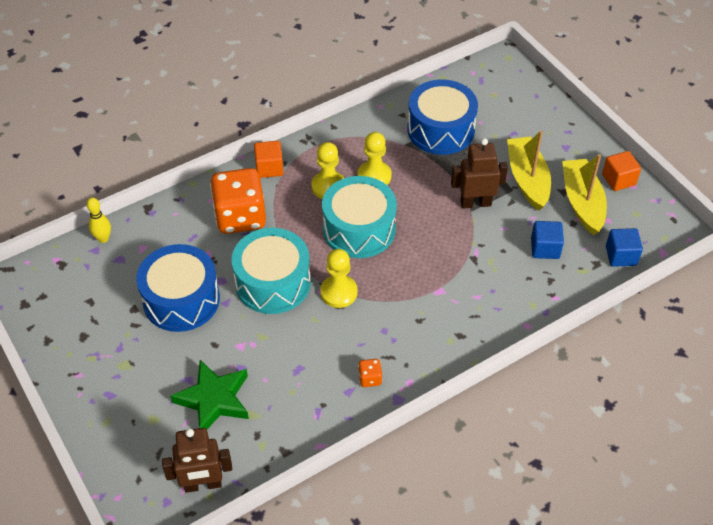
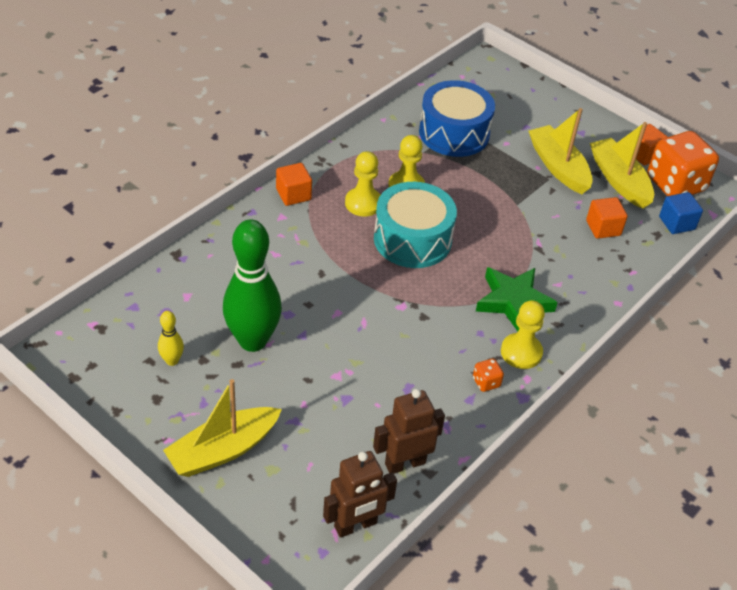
camera: 20 degrees left, 5 degrees down
(103, 238) = (138, 293): yellow bowling pin -> yellow bowling pin (172, 360)
(119, 393) = (222, 450): none -> yellow boat
(181, 299) = (252, 341): blue drum -> green bowling pin
(214, 399) = (331, 435): green star -> green star (513, 301)
(240, 217) = (282, 247): orange dice -> orange dice (675, 184)
(273, 282) = (345, 306): turquoise drum -> none
(339, 292) = (418, 304): yellow pawn -> yellow pawn (521, 352)
(475, 203) = (518, 196): brown robot -> brown robot (405, 463)
(545, 248) = (603, 228): blue cube -> orange cube

